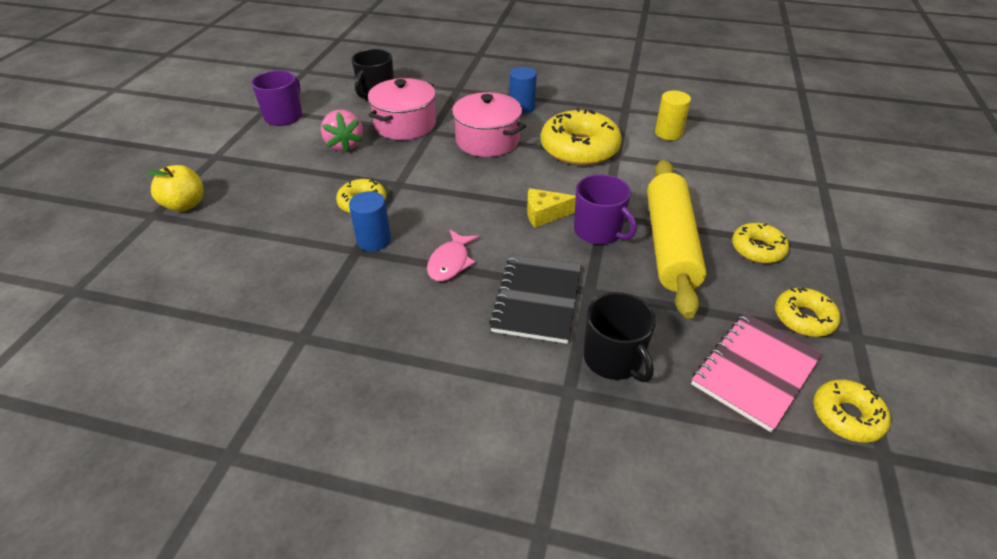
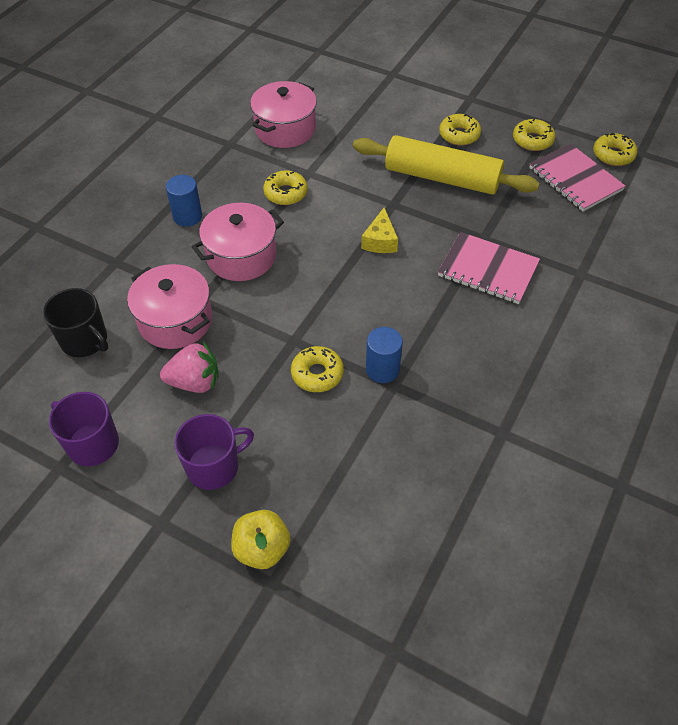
camera: 75 degrees left, 10 degrees up
(450, 262) = (429, 317): pink fish -> none
(537, 300) = (488, 270): black notebook -> pink notebook
(579, 148) = (285, 193): yellow donut -> yellow donut, size x0.55
(598, 231) = (414, 213): purple mug -> purple mug (214, 466)
(613, 359) = (555, 243): black mug -> none
(668, 133) = (285, 129): yellow cylinder -> pink pot

